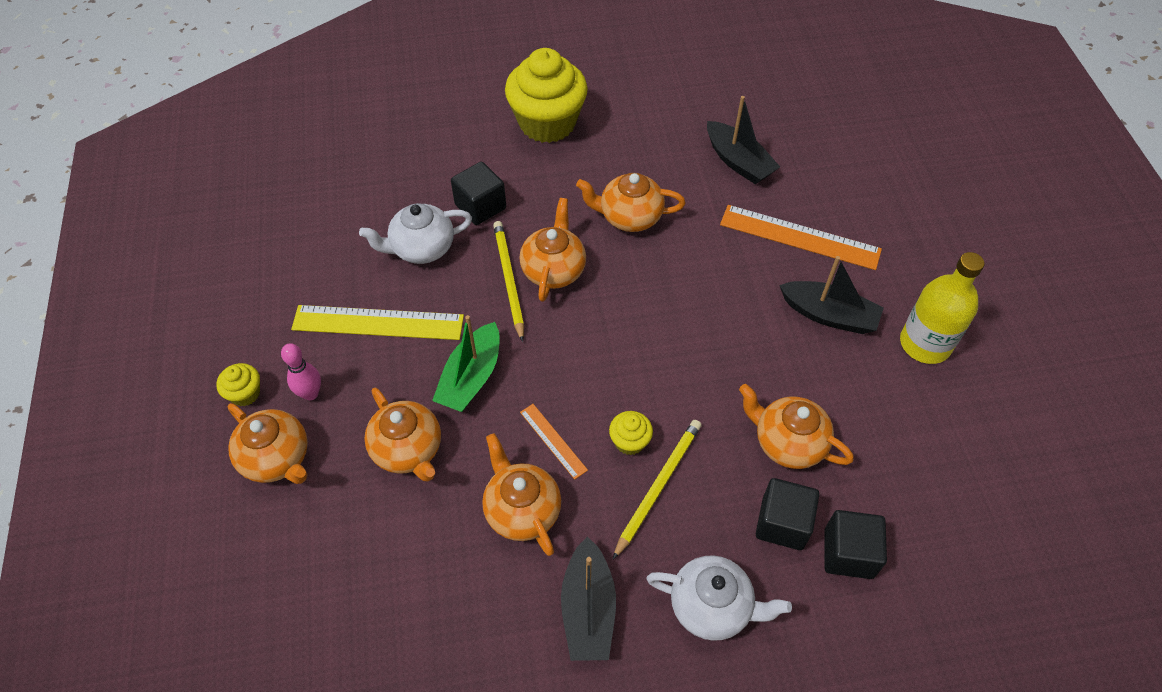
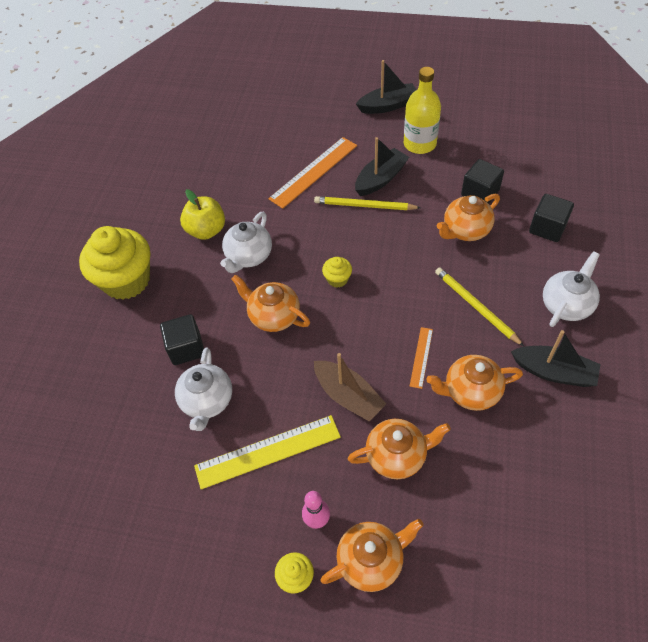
camera: 65 degrees left, 0 degrees up
(378, 323) = (268, 451): yellow ruler -> yellow ruler turned 45 degrees clockwise
(471, 377) = (348, 396): green boat -> brown boat
(509, 280) = (269, 348): yellow pencil -> yellow pencil (365, 206)
(553, 441) = (421, 357): orange ruler -> orange ruler turned 60 degrees counterclockwise
(629, 217) = (248, 256): orange teapot -> white teapot
(629, 441) = (437, 312): yellow cupcake -> yellow cupcake (337, 279)
(649, 164) = (206, 230): none -> yellow apple
(738, 162) = (233, 181): black boat -> black boat (388, 105)
(782, 523) = (520, 252): black cube -> black cube (480, 193)

